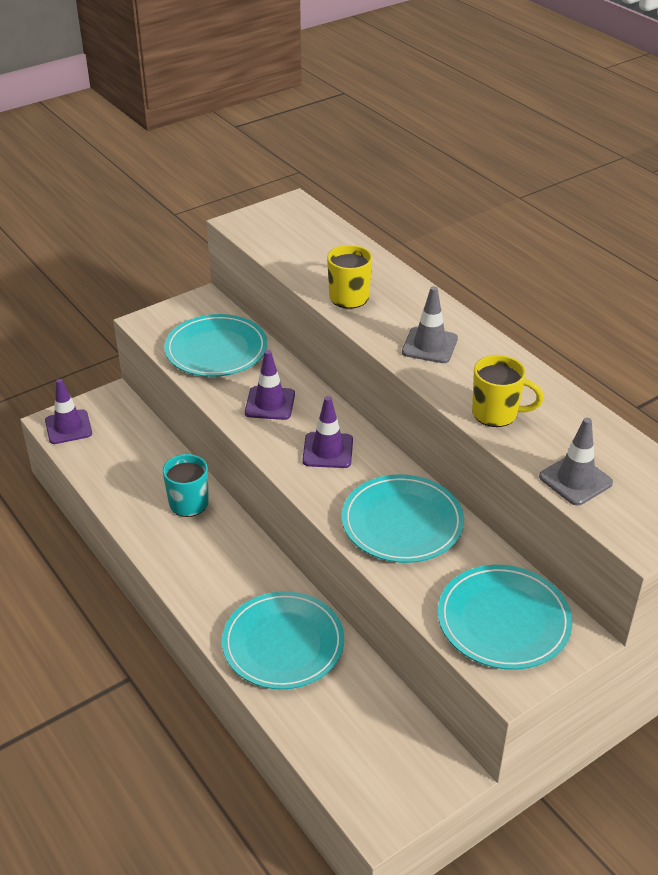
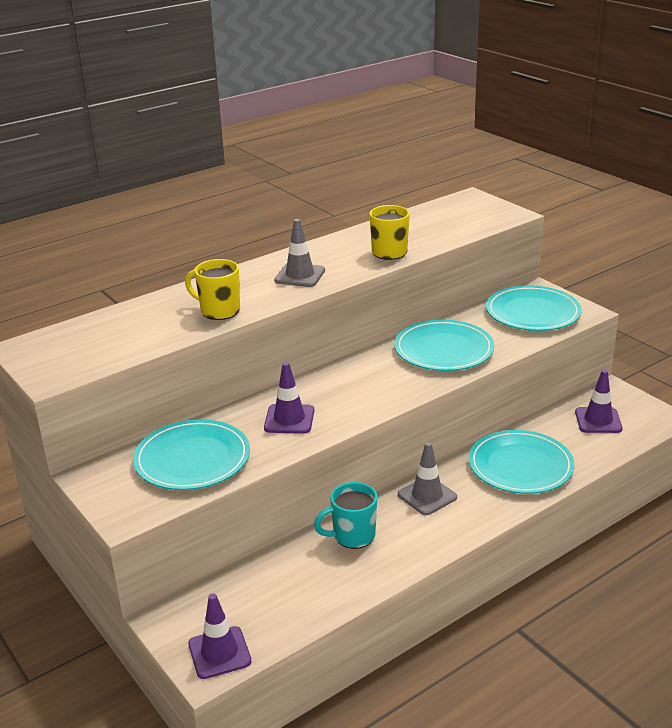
camera: 90 degrees left, 10 degrees down
(328, 450) = (358, 385): purple traffic cone -> purple traffic cone (598, 420)
(575, 480) = (459, 229): grey traffic cone -> grey traffic cone (427, 496)

